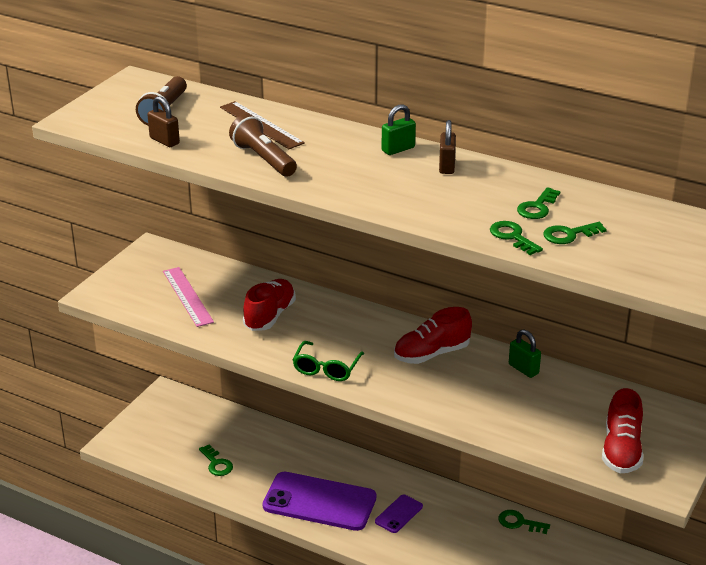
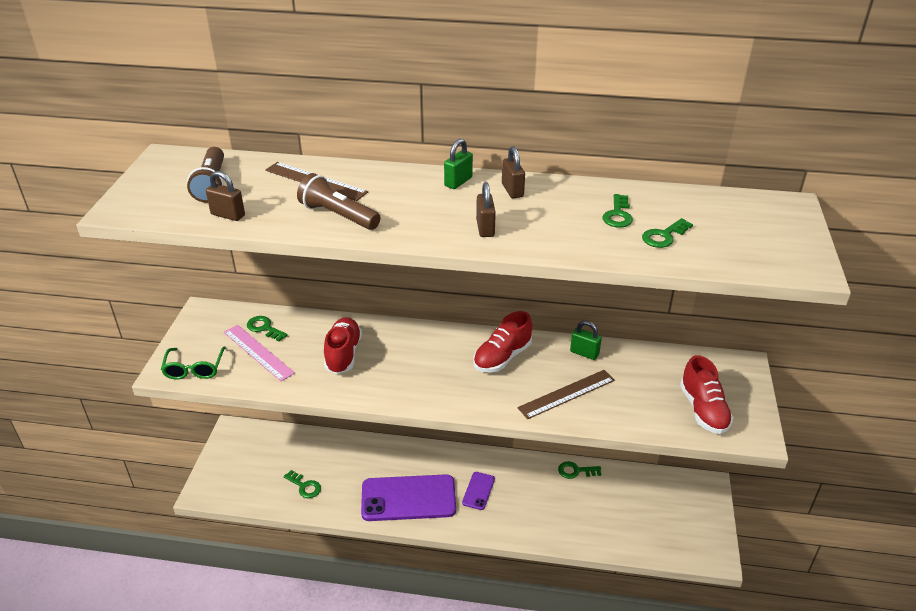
camera: 20 degrees left, 5 degrees up
(326, 368) = (419, 395): green glasses -> green glasses (194, 369)
(395, 195) = (485, 228): none -> brown padlock
(480, 402) = (567, 394): none -> brown ruler
(512, 237) = (617, 249): green key -> green key (264, 328)

